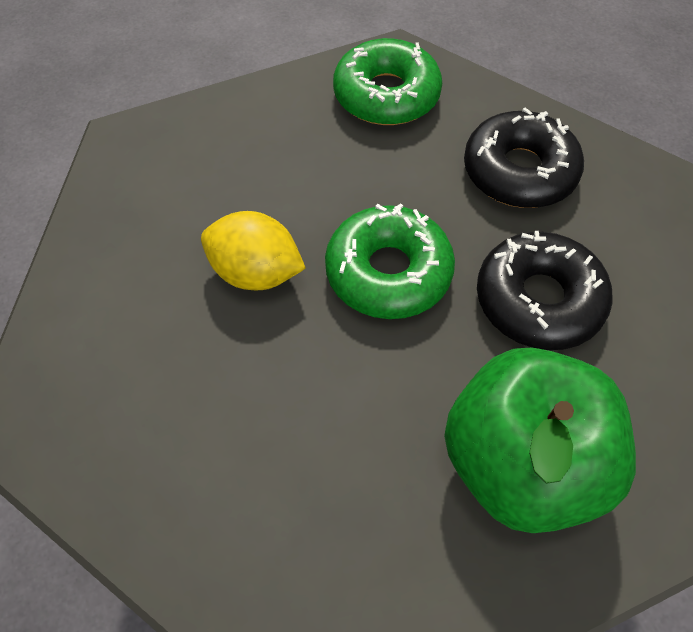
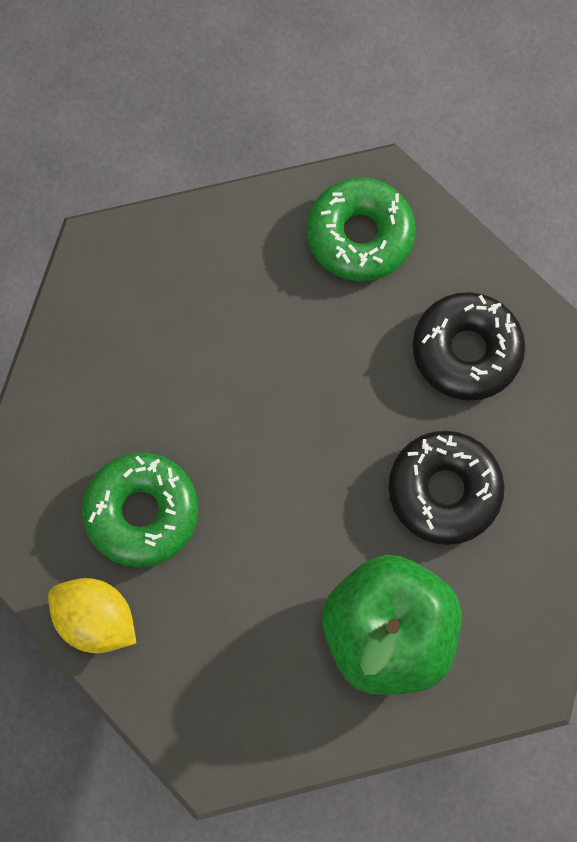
camera: 10 degrees right, 15 degrees up
(256, 273) = (203, 421): yellow lemon -> yellow lemon (96, 620)
(388, 272) = (319, 440): green donut -> green donut (142, 513)

